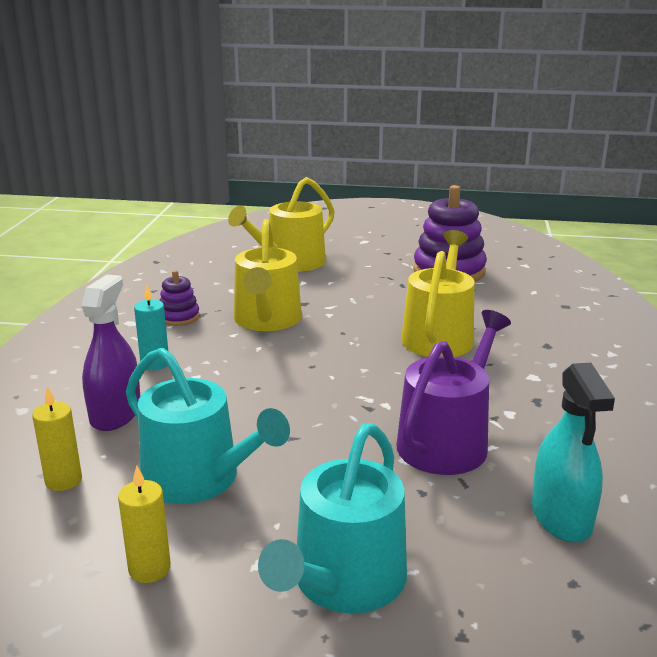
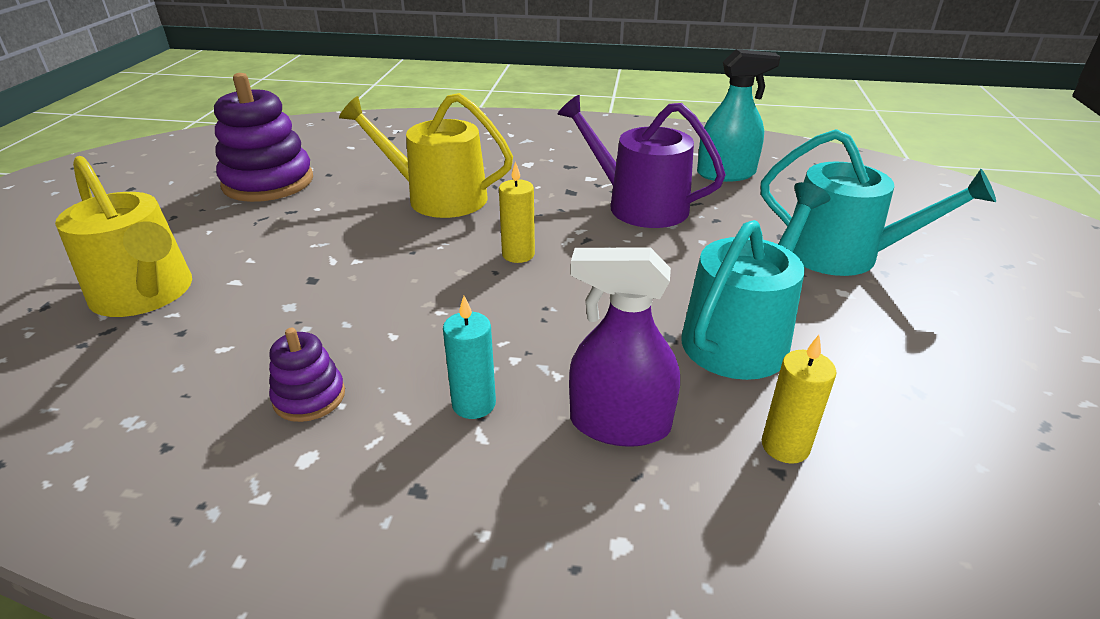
camera: 90 degrees left, 10 degrees up
(149, 569) = (890, 353): yellow candle -> yellow candle (518, 254)
(267, 320) = (357, 308): yellow watering can -> none

